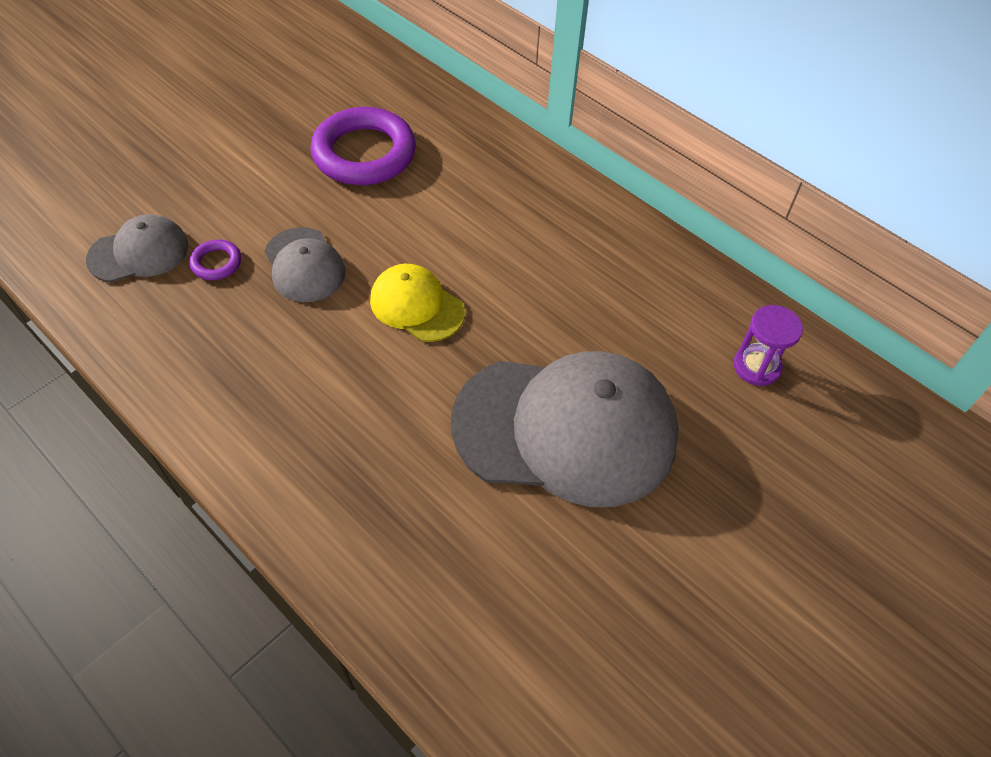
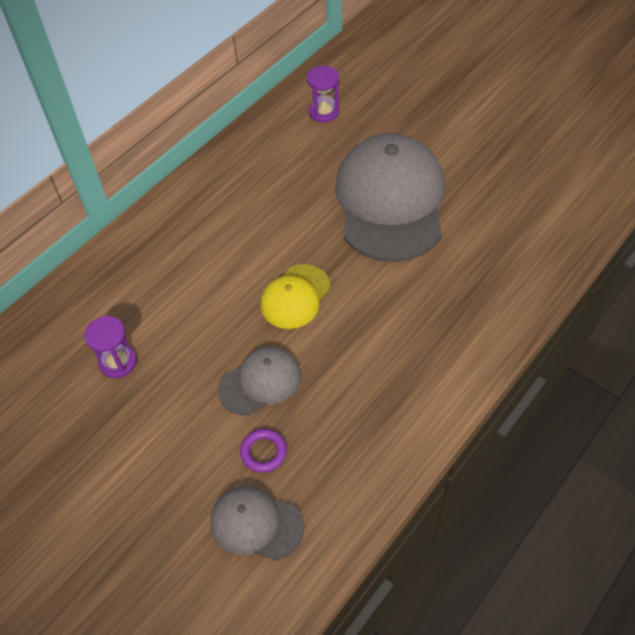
camera: 90 degrees left, 0 degrees up
(139, 252) = (256, 524): grey cap -> grey cap turned 45 degrees counterclockwise
(364, 153) = (118, 362): purple ring -> purple hourglass

